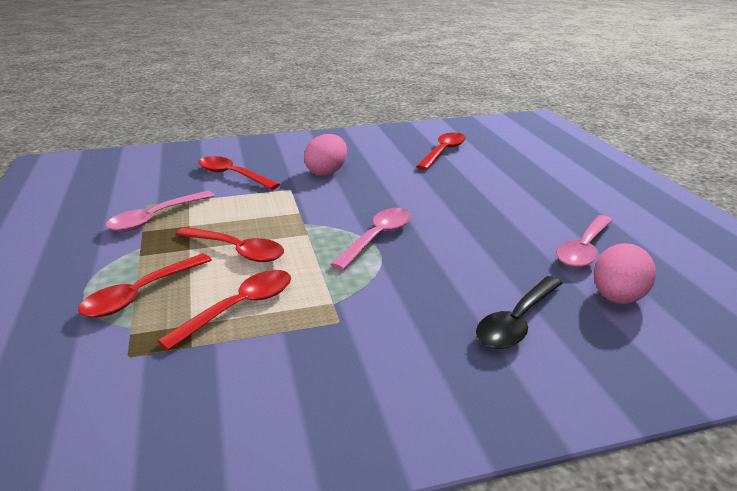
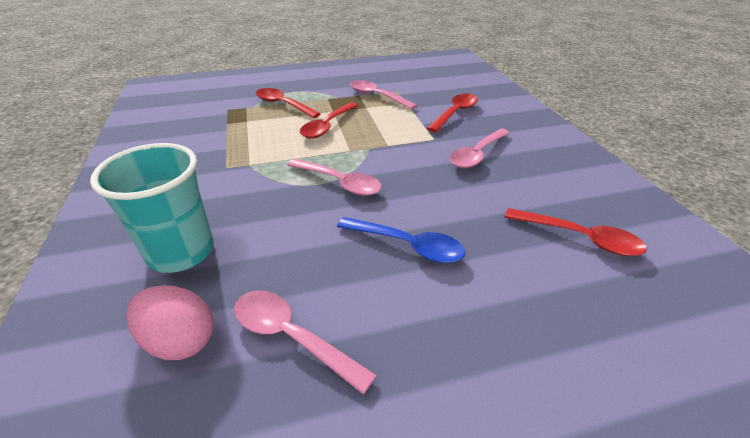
camera: 90 degrees right, 10 degrees up
(239, 308) = (257, 133): red spoon -> none
(327, 172) = (477, 154): pink egg -> pink spoon
(469, 206) = (408, 245): none -> blue spoon
(517, 322) = (181, 252): black spoon -> turquoise cup

